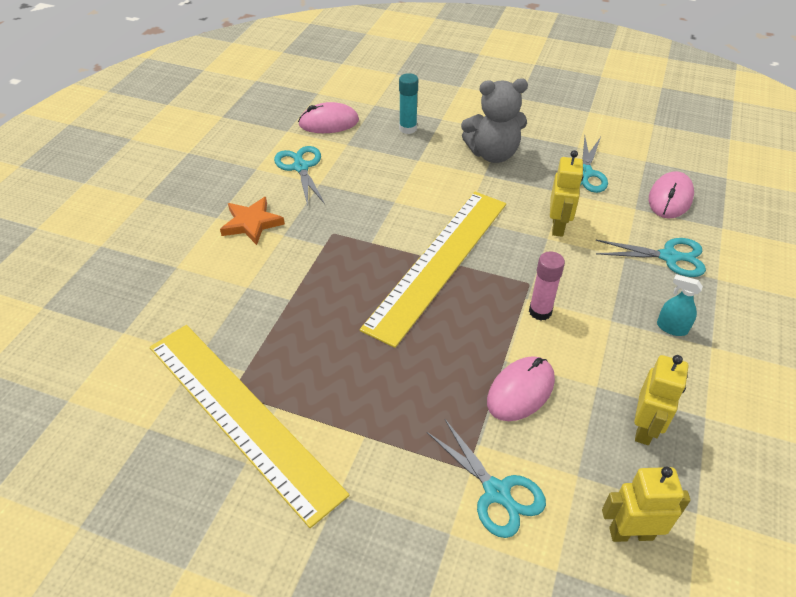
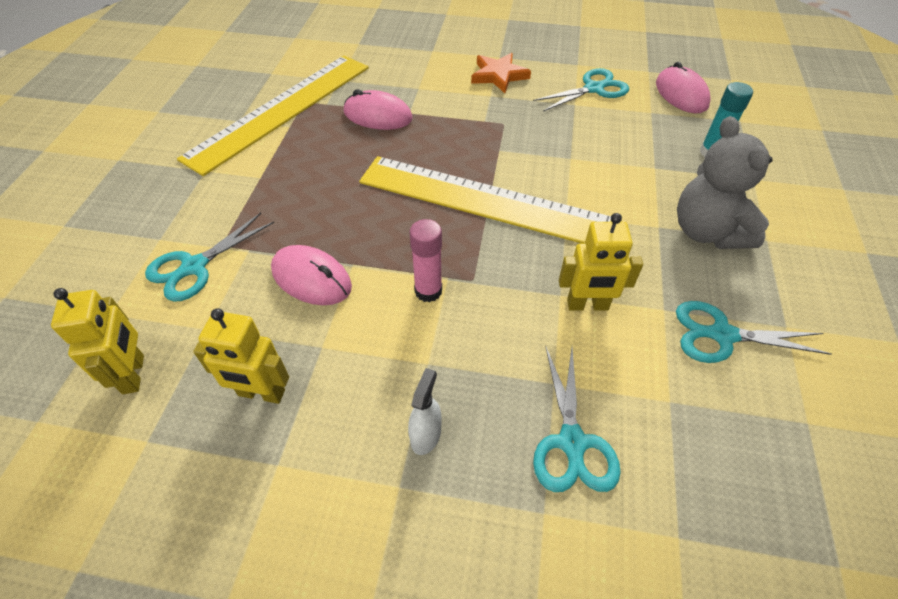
camera: 80 degrees right, 5 degrees up
(670, 198) = (720, 455): pink mouse -> pink mouse (378, 115)
(672, 328) = (426, 435): turquoise spray bottle -> white spray bottle

